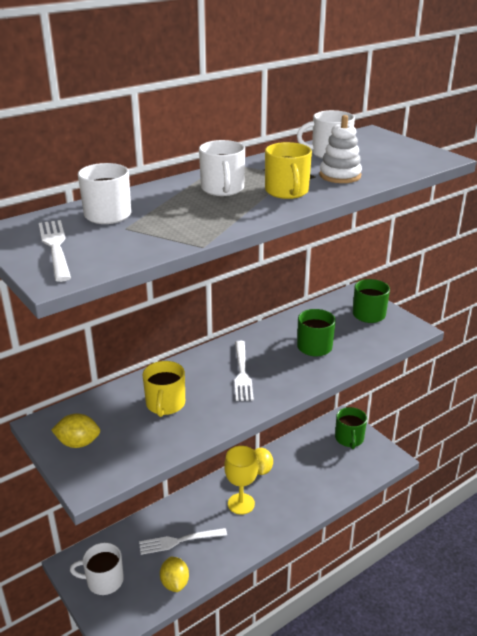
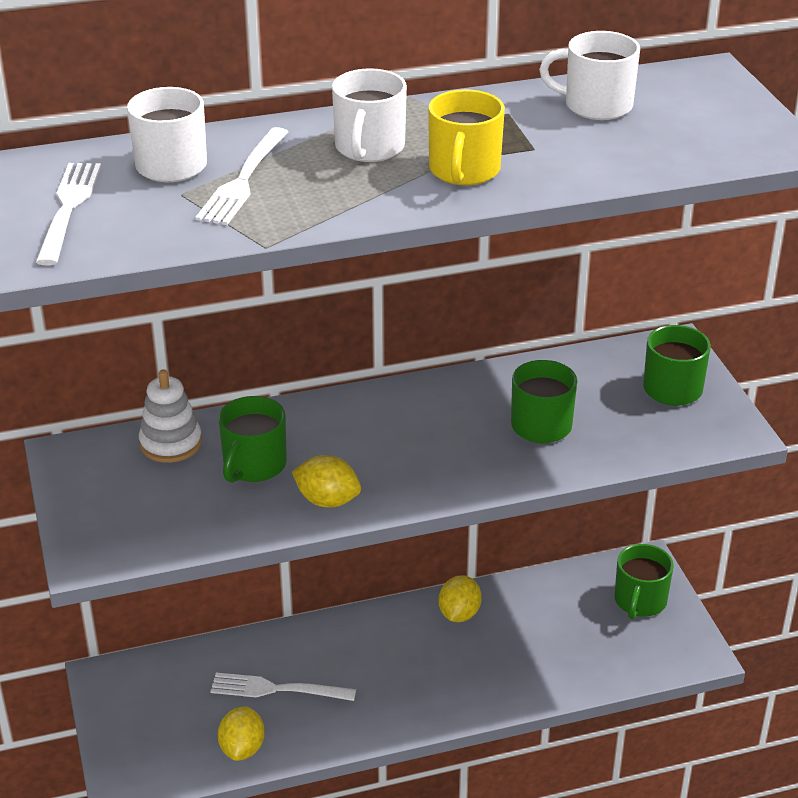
camera: 20 degrees right, 5 degrees up
(78, 443) = (102, 493): yellow lemon -> yellow lemon (327, 500)
(104, 580) = (141, 715): white mug -> none
(165, 404) = (254, 465): yellow mug -> green mug
(241, 504) = (400, 659): yellow goblet -> none
(242, 373) = (398, 442): white fork -> white fork (244, 180)
(340, 175) = (575, 154): white stacking toy -> white stacking toy (171, 443)

